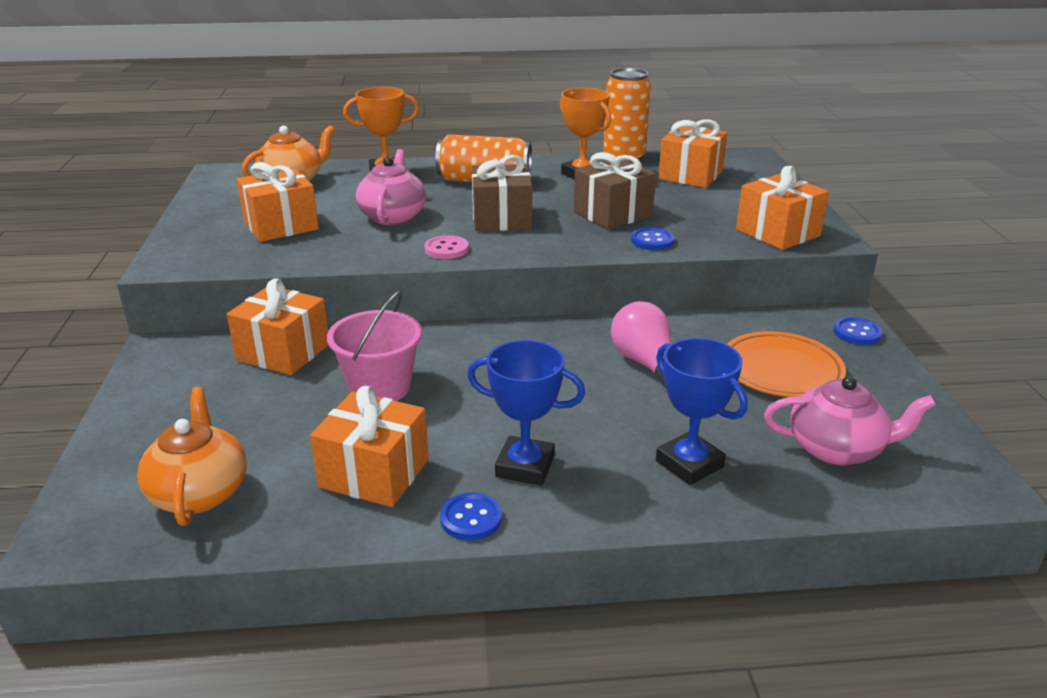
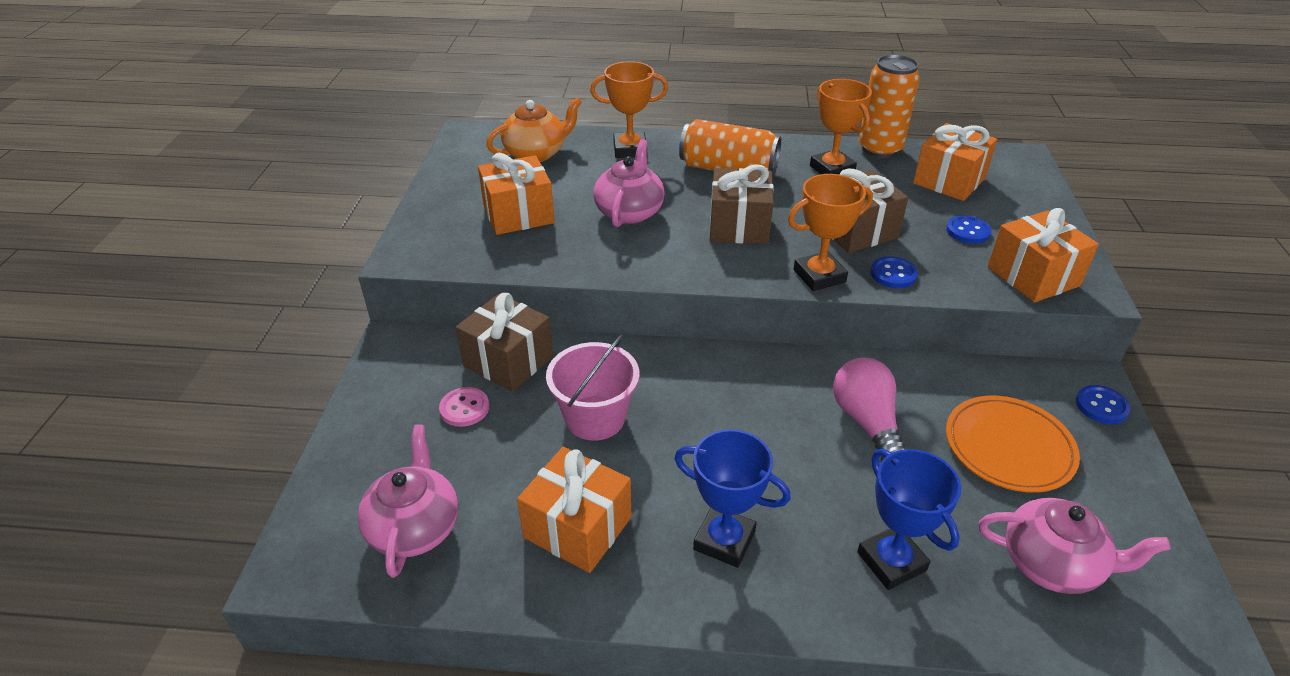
camera: 10 degrees right, 10 degrees up
(200, 492) = (415, 527): orange teapot -> pink teapot
(283, 352) = (508, 361): orange gift -> brown gift
(446, 249) = (677, 264): pink button -> pink button (464, 408)
(471, 518) = (663, 599): blue button -> blue button (968, 231)
(584, 247) = (819, 276): none -> orange trophy

